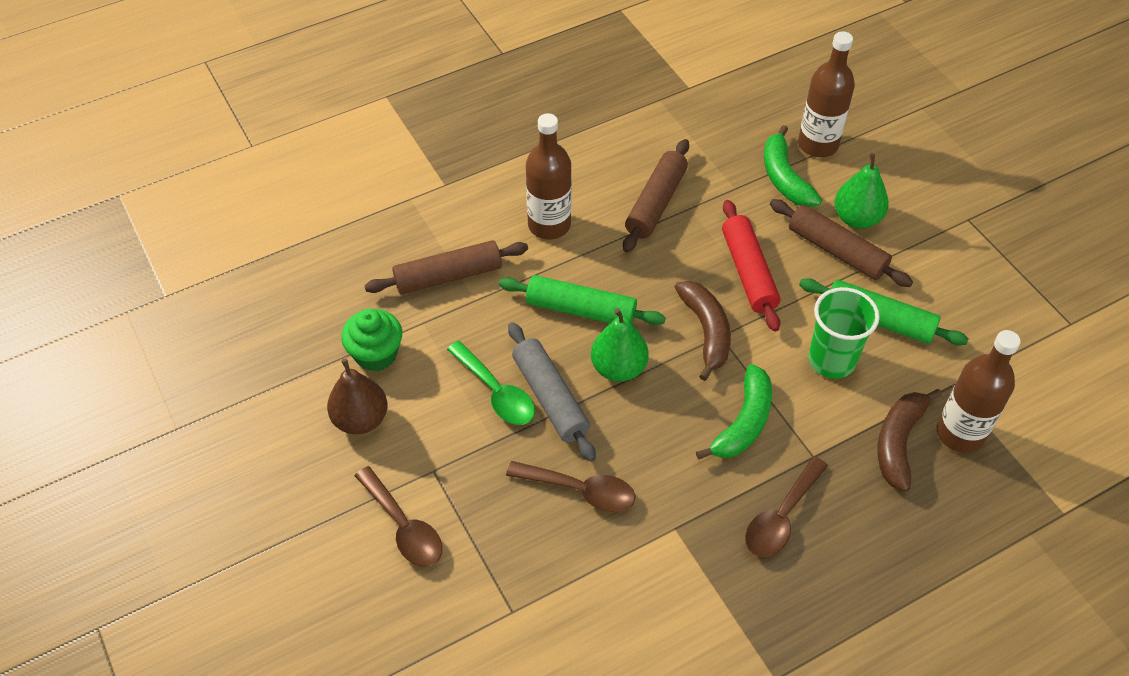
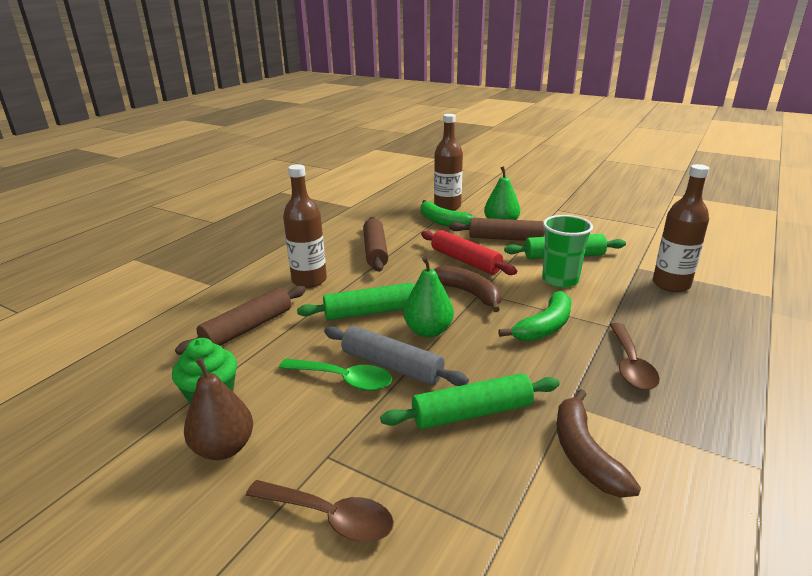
camera: 30 degrees left, 25 degrees down
(580, 490) = (472, 413): brown spoon -> green rolling pin
(743, 423) = (544, 326): green banana -> green banana turned 45 degrees clockwise
(898, 442) = (645, 300): brown banana -> brown banana (584, 453)

